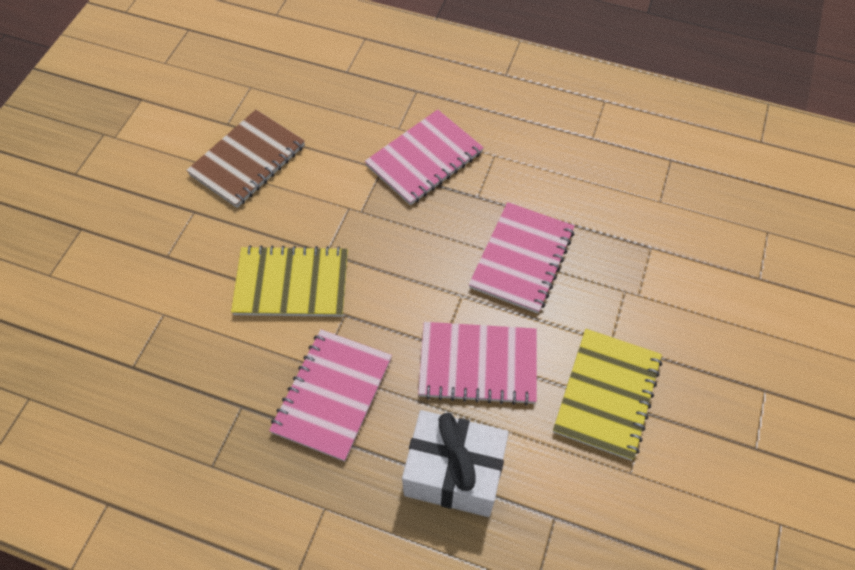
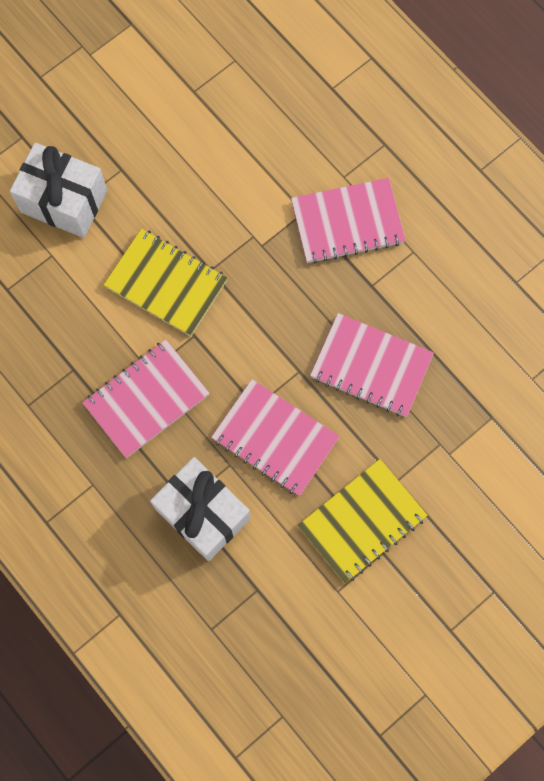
camera: 30 degrees right, 15 degrees up
(152, 262) = (64, 201): none -> white gift
(248, 160) = (192, 140): brown notebook -> none
(522, 259) = (371, 366): pink notebook -> pink notebook turned 60 degrees clockwise

